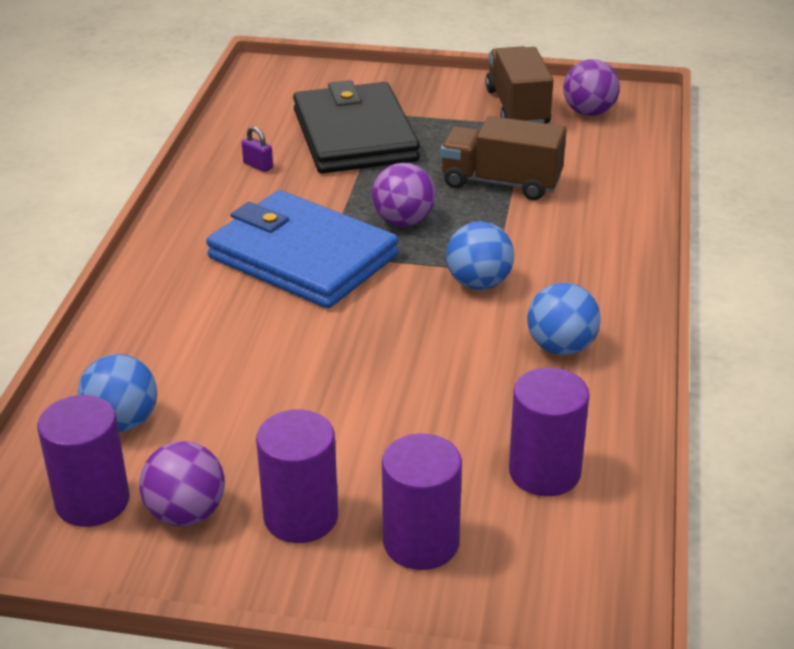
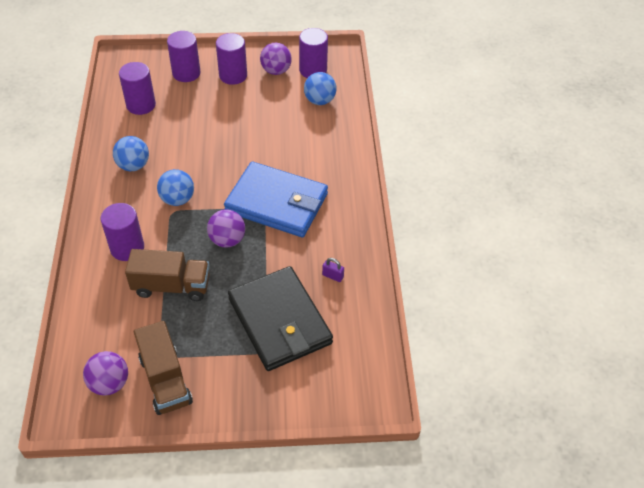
camera: 165 degrees right, 15 degrees up
(570, 231) = (127, 248): none -> purple cylinder

